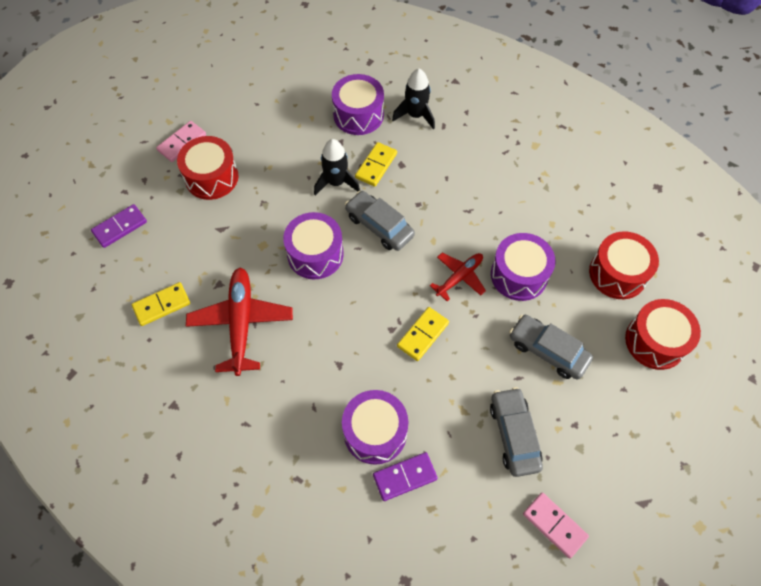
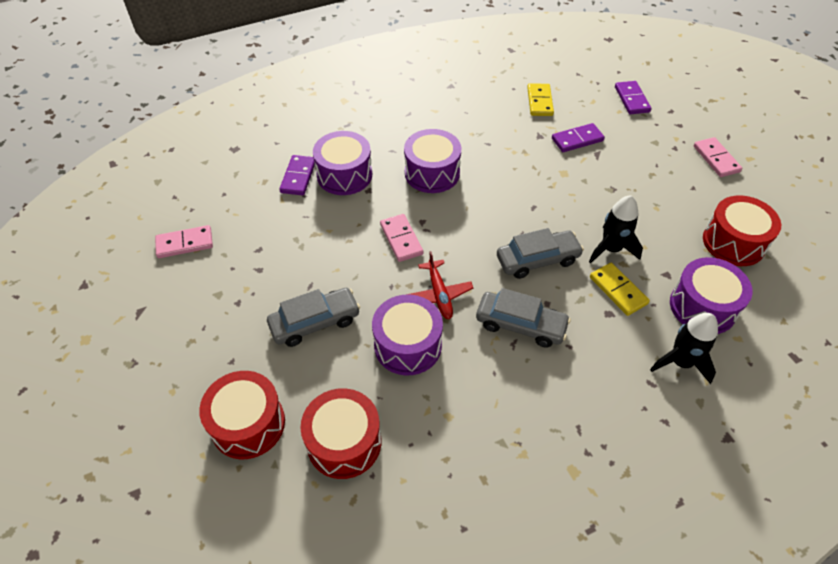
camera: 120 degrees right, 10 degrees down
(208, 251) = (577, 139): none -> purple domino
(211, 177) = (662, 165): red drum -> red drum (733, 242)
(241, 323) = (493, 136): red plane -> none
(315, 254) = (532, 202): purple drum -> purple drum (432, 173)
(422, 334) = (401, 239): yellow domino -> pink domino
(514, 435) = (268, 256): grey car -> grey car (520, 325)

